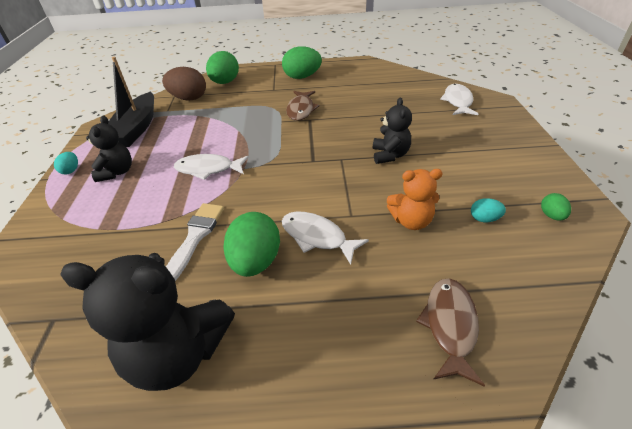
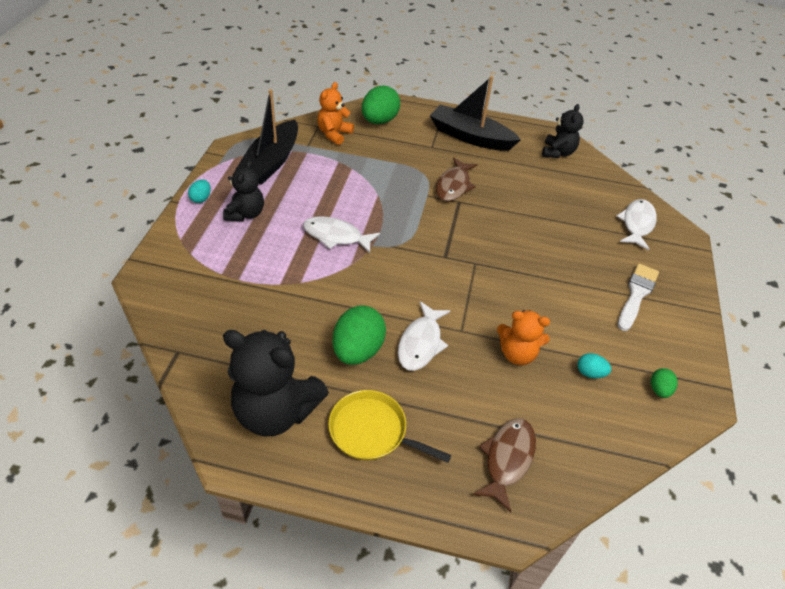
camera: 10 degrees right, 5 degrees up
(189, 98) = (334, 134): brown egg -> orange teddy bear
(195, 237) = (309, 309): white brush -> white brush (636, 294)
(295, 341) = (372, 431): none -> yellow pan
(302, 77) = (470, 137): green egg -> black boat
(317, 237) = (421, 343): white fish -> white fish turned 120 degrees counterclockwise
(390, 155) = (528, 273): black teddy bear -> black teddy bear (557, 153)

